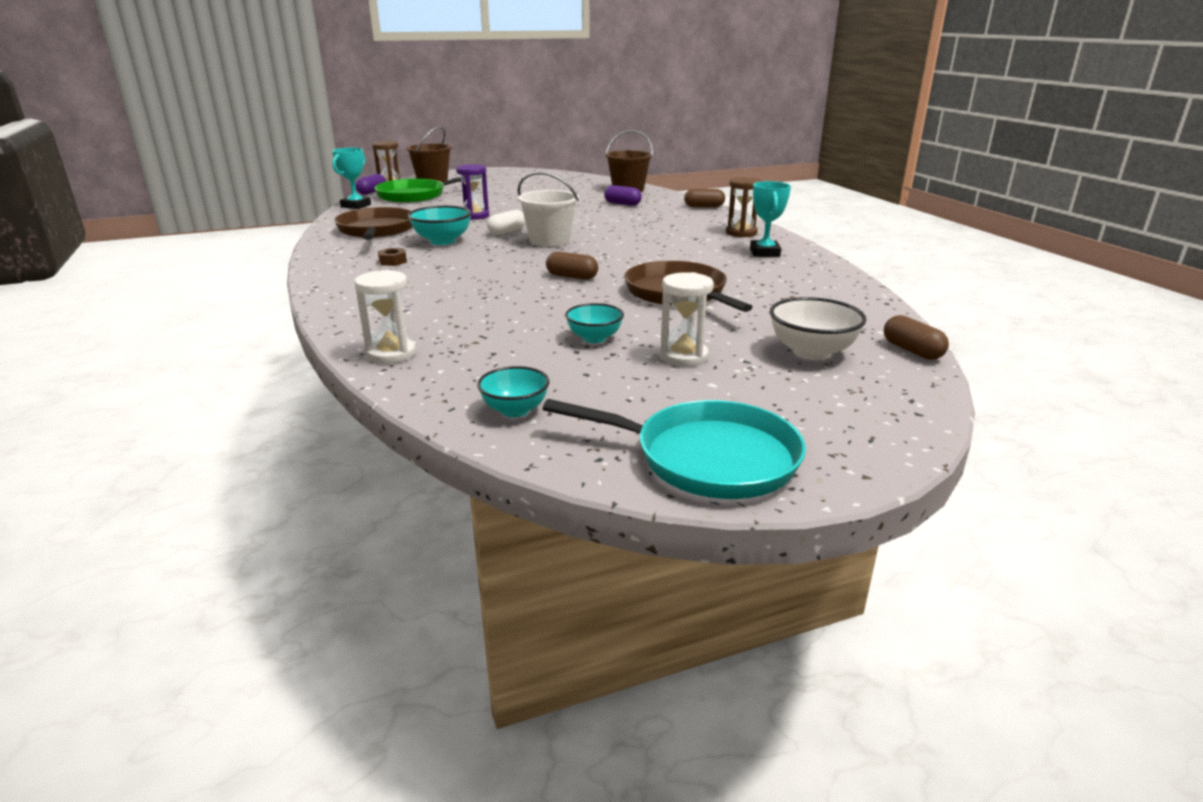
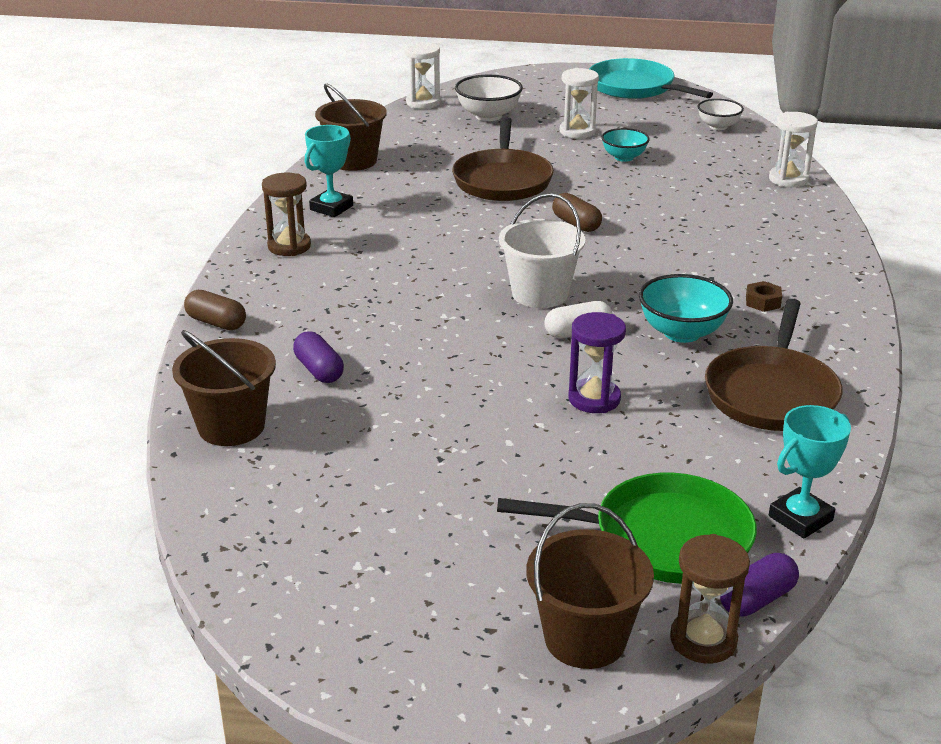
camera: 150 degrees left, 5 degrees up
(515, 410) = (718, 126): turquoise bowl -> white bowl
(827, 282) = (353, 161): none -> brown bucket
(912, 351) = (423, 103): brown capsule -> white hourglass

